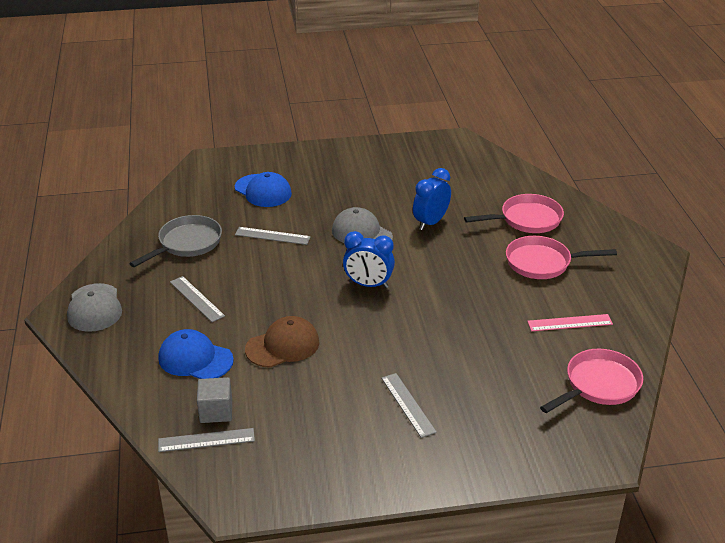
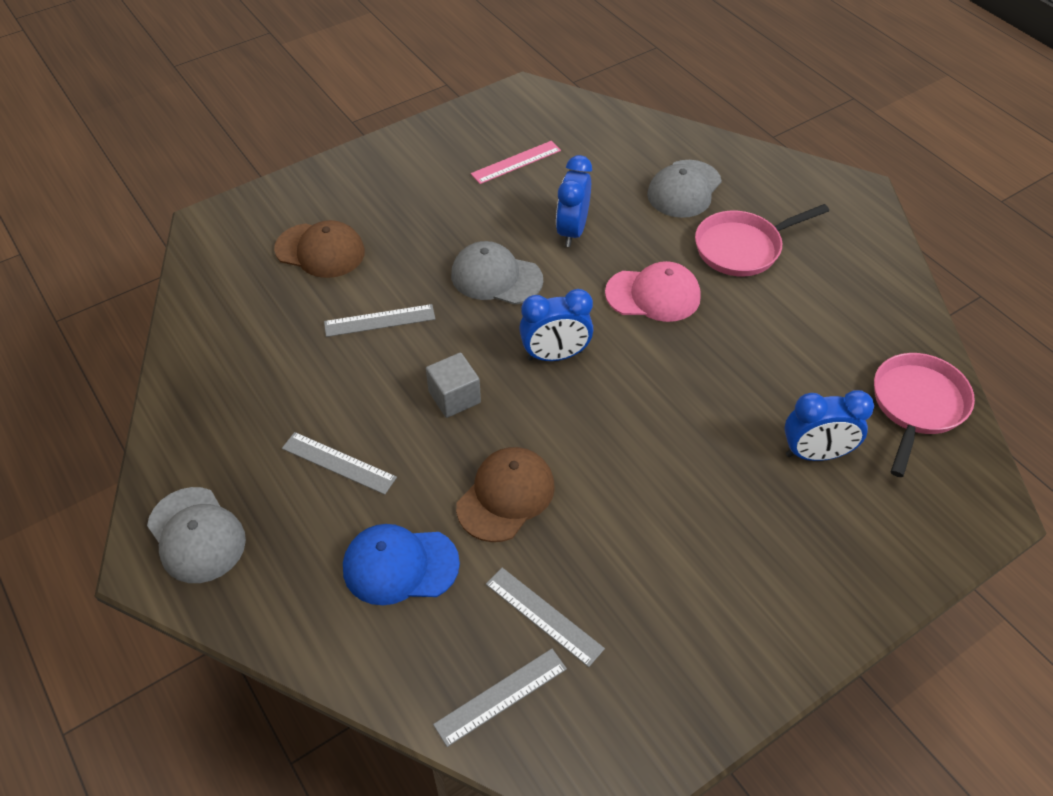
camera: 25 degrees left, 15 degrees up
(187, 243) = (266, 374): grey pan -> none
(216, 411) = (484, 642): grey cube -> grey cube (454, 397)
(263, 191) = (320, 251): blue cap -> brown cap
(408, 404) = (722, 525): grey ruler -> grey ruler (543, 616)
(458, 271) = (653, 295): none -> pink cap
(503, 388) = (815, 454): none -> blue clock
(527, 219) = (684, 189): pink pan -> grey cap
(570, 323) = (828, 326): pink ruler -> pink ruler (516, 162)

